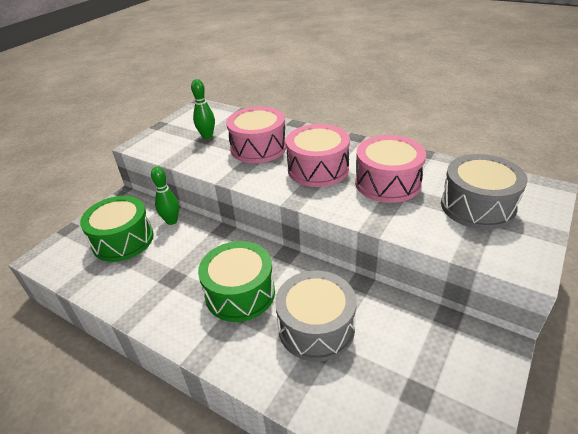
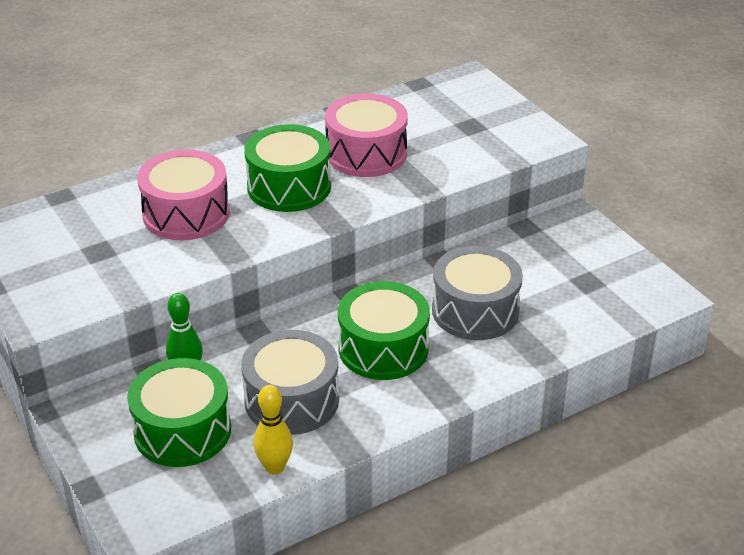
camera: 65 degrees left, 0 degrees up
(102, 290) = (274, 467): none -> yellow bowling pin
(207, 136) = (97, 248): green bowling pin -> none
(318, 169) = (289, 187): pink drum -> green drum
(477, 206) = (455, 123): grey drum -> grey drum (291, 400)

